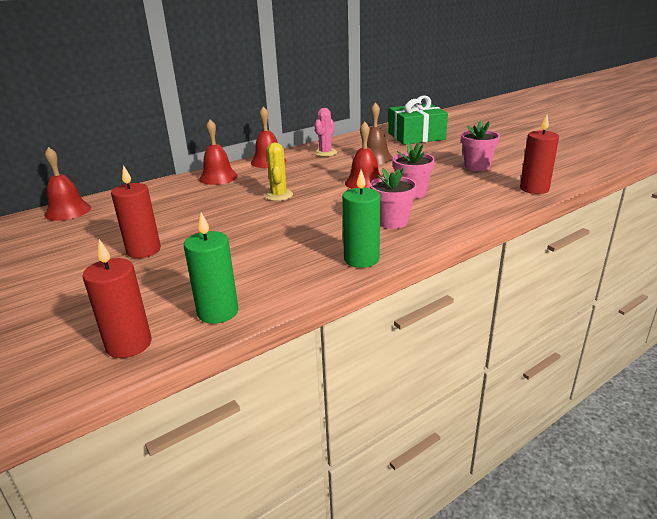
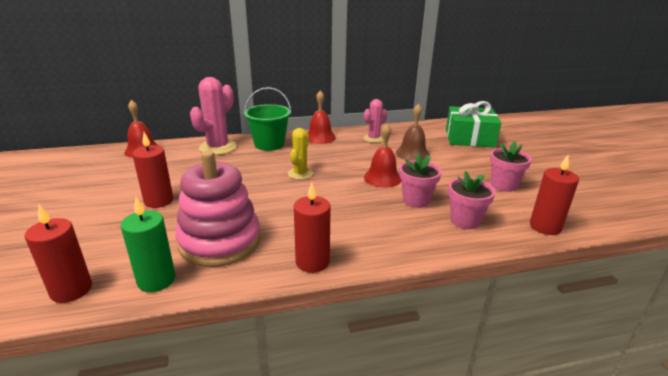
camera: 20 degrees right, 0 degrees up
(161, 191) = (218, 147): none -> pink cactus
(218, 177) = (269, 144): red bell -> green bucket
(252, 267) = (220, 241): none -> pink stacking toy
(361, 259) = (312, 262): green candle -> red candle
(392, 222) = (372, 228): pink flower pot -> pink flower pot (465, 221)

